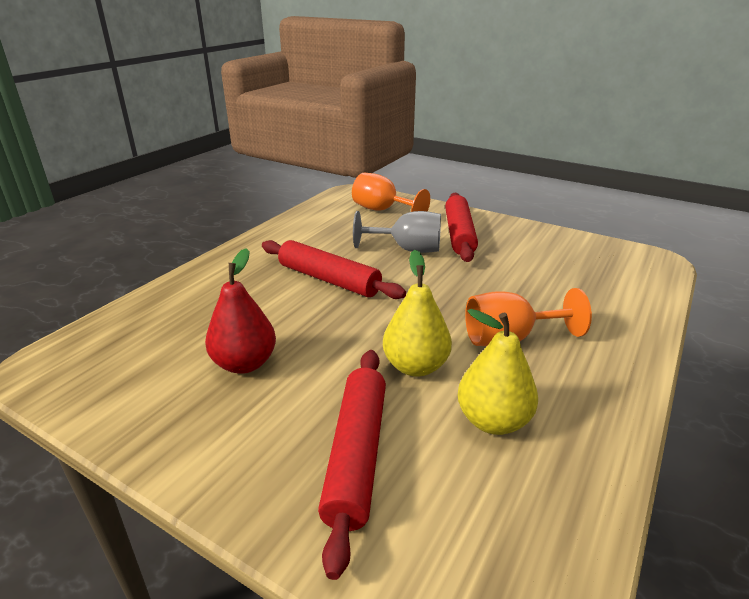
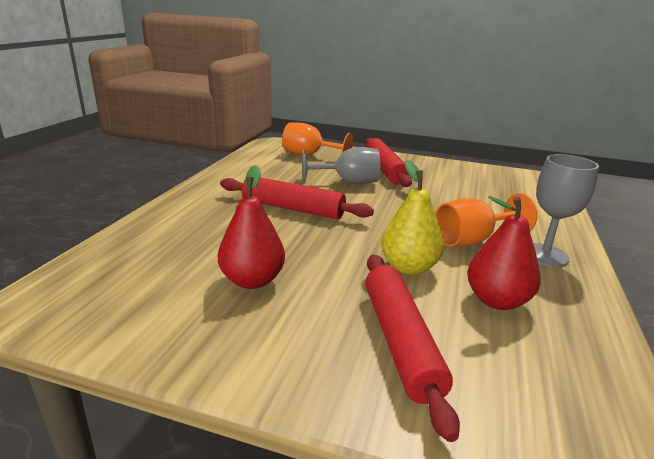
camera: 15 degrees left, 5 degrees down
(493, 421) = (496, 300): yellow pear -> red pear
(589, 368) = (544, 255): none -> grey goblet

